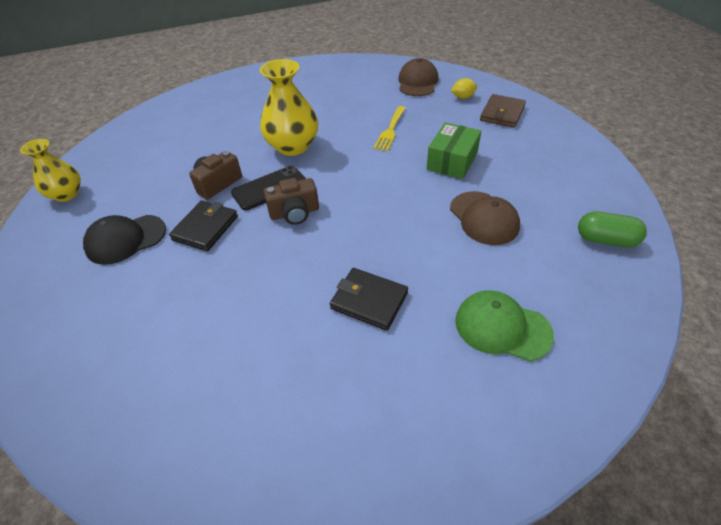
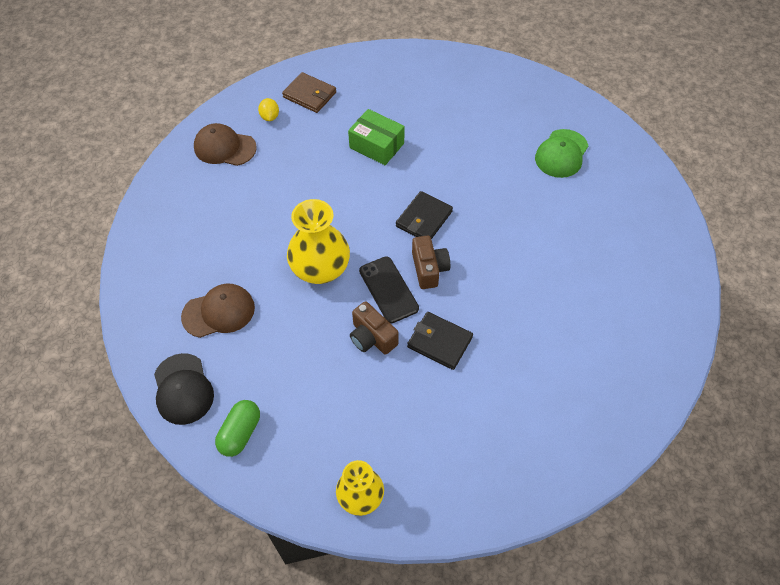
camera: 85 degrees left, 10 degrees up
(126, 239) = (446, 413): black cap -> black cap (183, 389)
(369, 301) = (535, 223): black wallet -> black wallet (424, 219)
(390, 130) = (314, 183): yellow fork -> none
(484, 218) = (455, 140): brown cap -> brown cap (219, 312)
(605, 240) = (487, 80): green capsule -> green capsule (240, 433)

